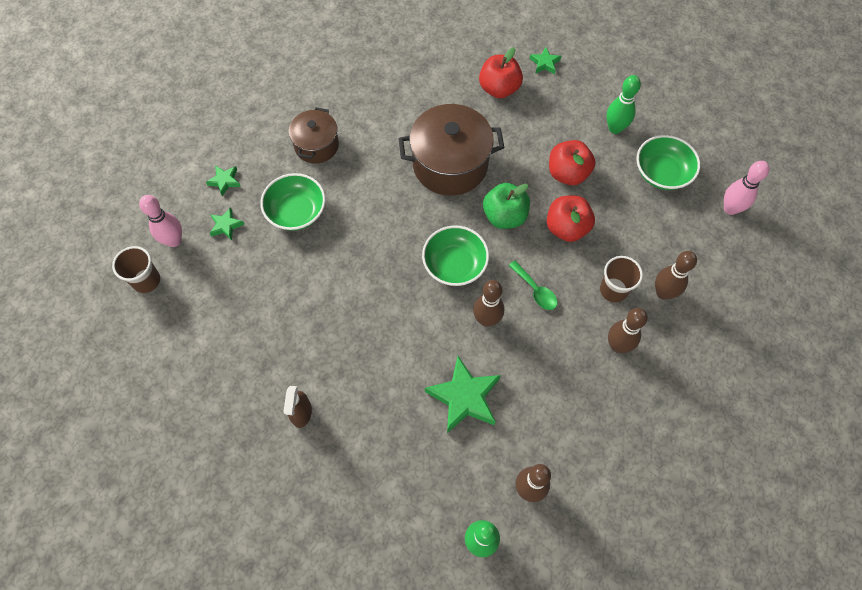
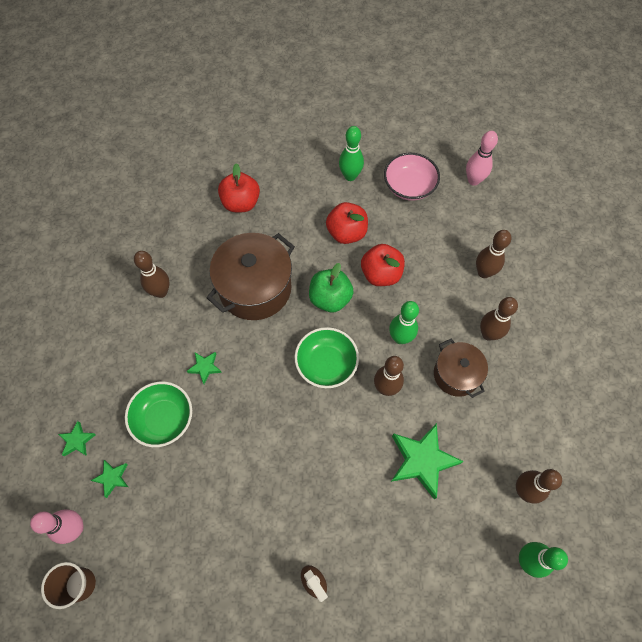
camera: 40 degrees left, 0 degrees up
(316, 145) = (133, 351): brown pot -> brown pot (456, 374)
(375, 115) = (161, 292): none -> brown bowling pin
(535, 290) = (400, 338): green spoon -> green bowling pin
(544, 63) = (258, 160): green star -> green star (205, 367)
(613, 290) = (451, 296): brown cup -> none
(662, 173) = (409, 186): green bowl -> pink bowl

